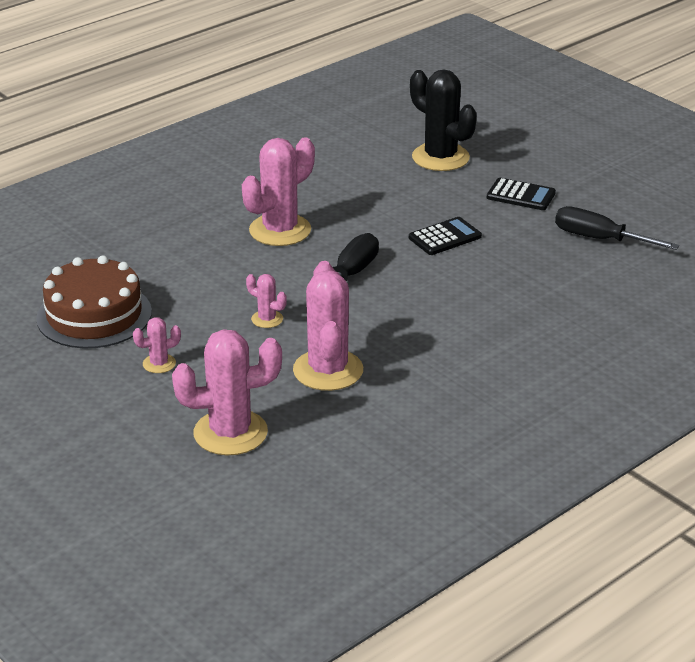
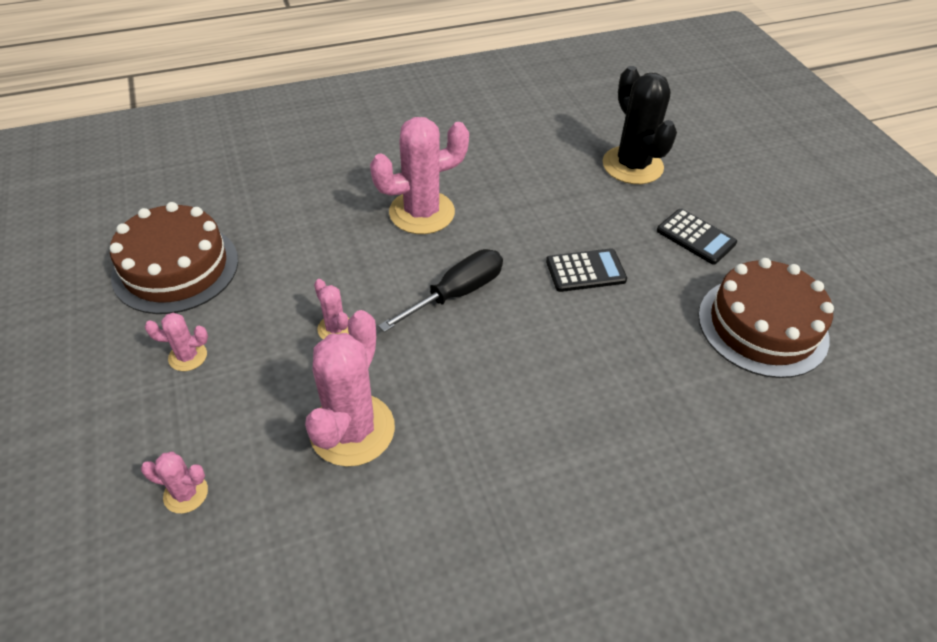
camera: 20 degrees right, 15 degrees up
(230, 433) = (186, 493): pink cactus -> pink cactus, size x0.47
(600, 239) = (762, 326): black screwdriver -> brown cake

